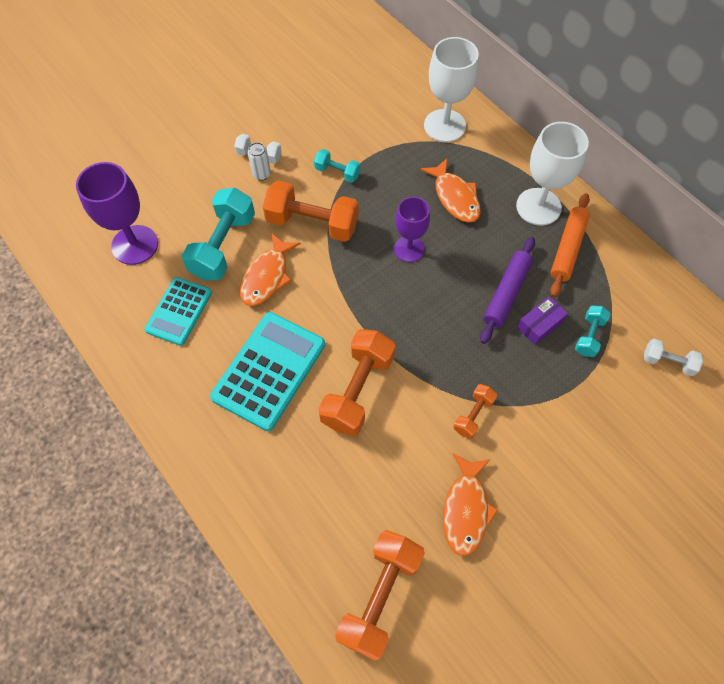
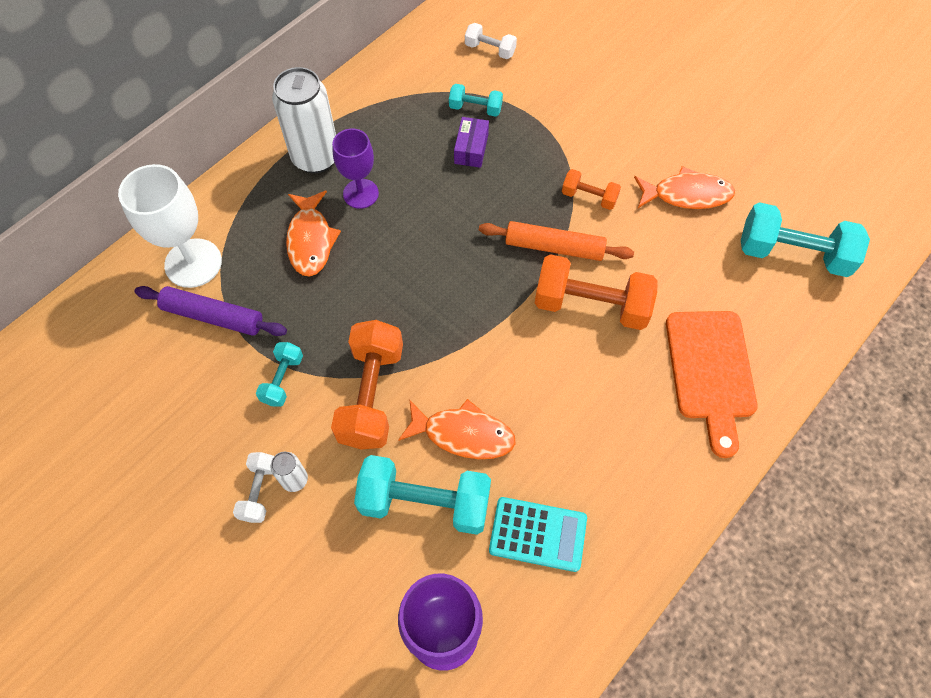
camera: 100 degrees left, 0 degrees up
(269, 370) = (592, 402): turquoise calculator -> none
(273, 473) = (710, 371): none -> orange cutting board
(380, 596) = (792, 254): orange dumbbell -> turquoise dumbbell
(409, 249) = (394, 279): purple goblet -> purple goblet (360, 194)
(455, 197) = (310, 240): orange fish -> orange fish turned 120 degrees clockwise
(506, 293) = (438, 180): purple rolling pin -> purple rolling pin (213, 316)
(538, 207) = (316, 158): white goblet -> white can
(540, 325) = (471, 149): purple box -> purple box turned 60 degrees clockwise
(567, 249) = (370, 129): orange rolling pin -> orange rolling pin (554, 247)
(668, 362) = (490, 50): white dumbbell -> white dumbbell turned 75 degrees counterclockwise

